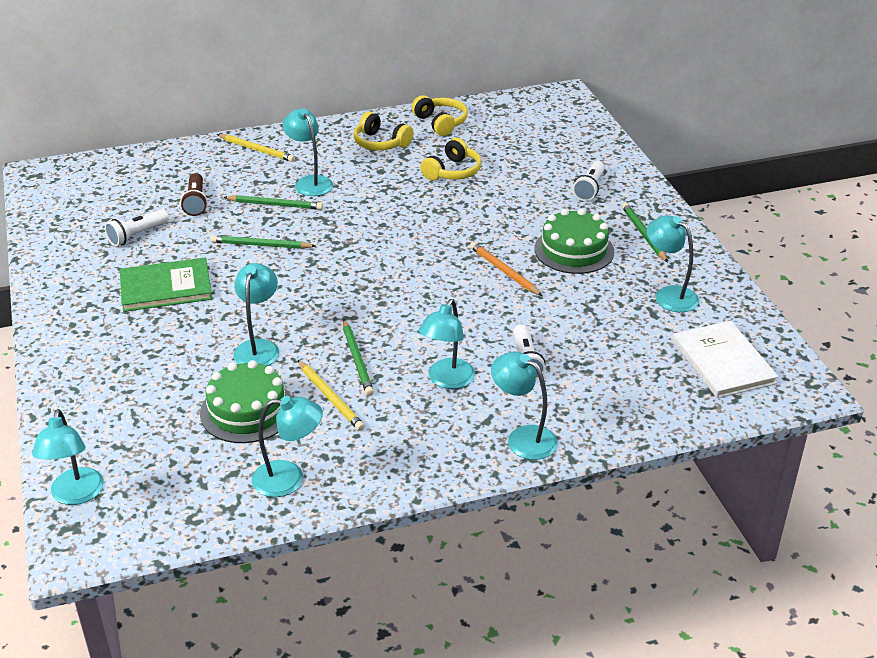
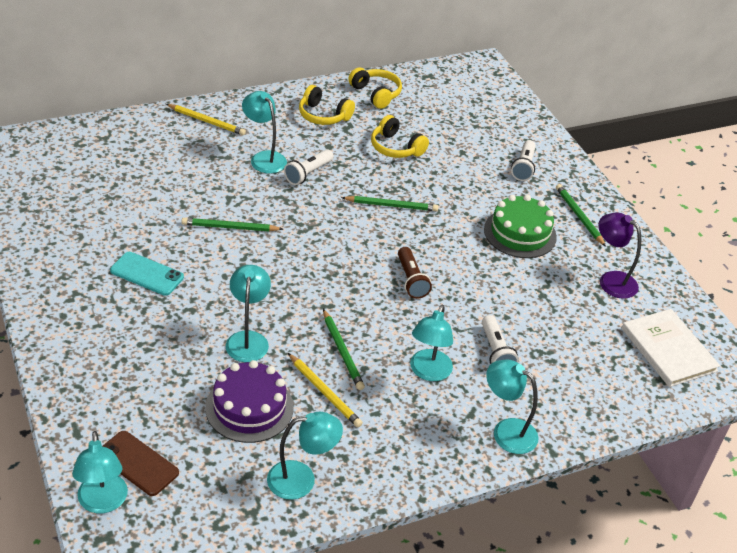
camera: 10 degrees left, 5 degrees up
(119, 460) = (137, 463): none -> brown phone
(137, 235) = (108, 216): white flashlight -> white flashlight (308, 173)
(166, 287) = (147, 274): green book -> turquoise phone
(196, 202) = (158, 179): brown flashlight -> brown flashlight (411, 280)
(247, 410) = (249, 407): green cake -> purple cake
(275, 204) = (235, 182): green pencil -> green pencil (391, 205)
(452, 172) = (396, 148): yellow headphones -> yellow headphones turned 105 degrees clockwise
(504, 271) = (460, 256): orange pencil -> none
(669, 295) = (611, 280): turquoise lamp -> purple lamp

